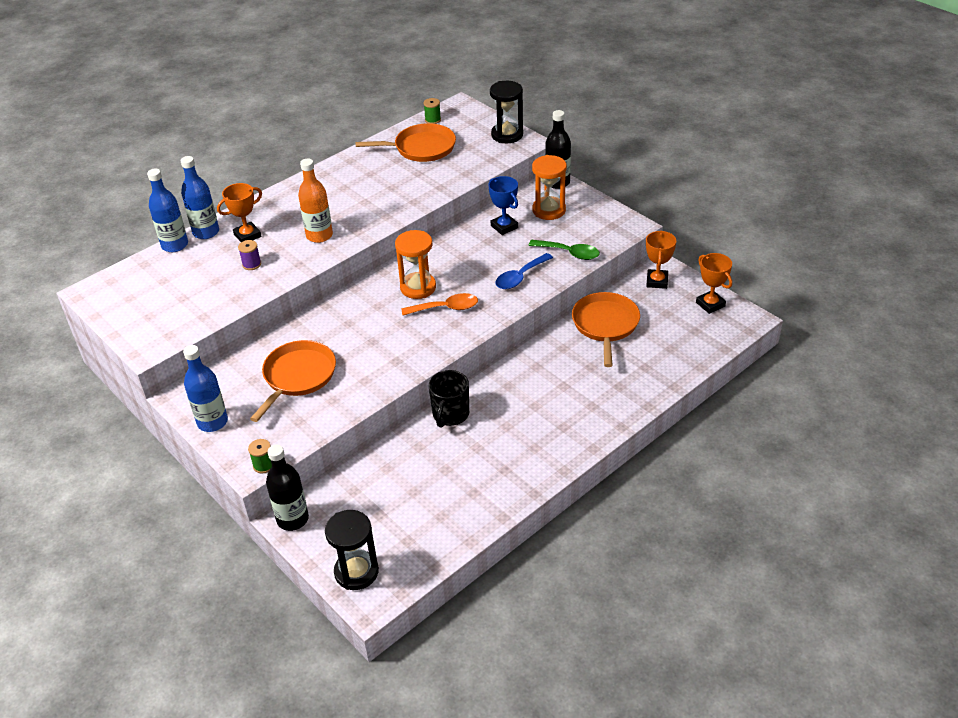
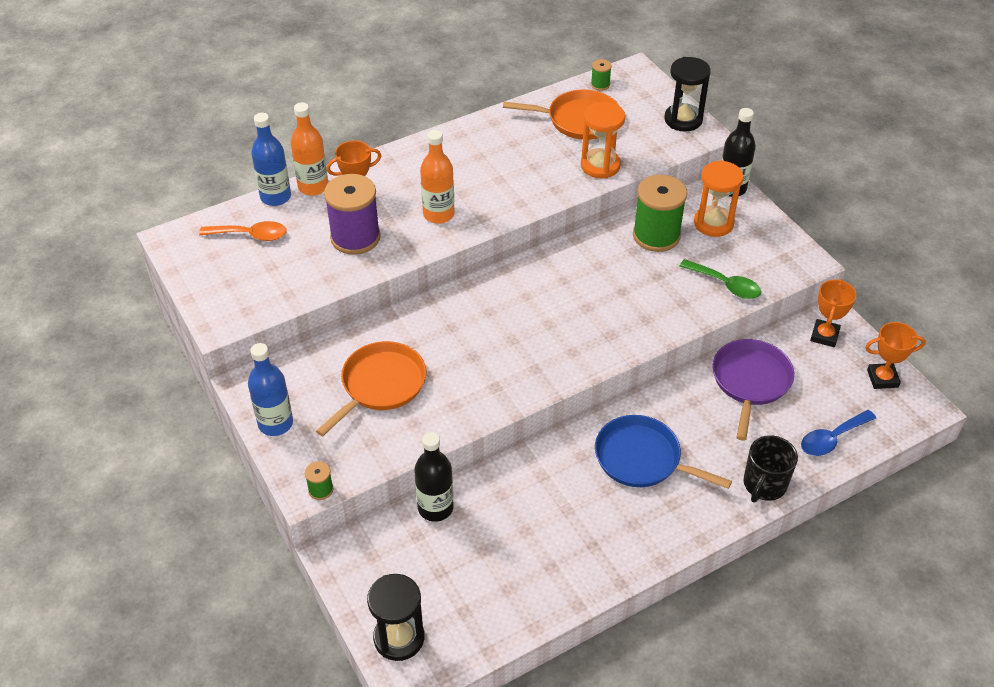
camera: 10 degrees right, 5 degrees up
(206, 232) = (313, 187): blue bottle -> orange bottle
(251, 264) = (355, 237): purple spool -> purple spool, size x2.28
(292, 519) = (342, 556): black bottle -> black bottle (435, 508)
(418, 287) = (539, 297): orange hourglass -> orange hourglass (600, 165)
(446, 308) = (566, 330): orange spoon -> orange spoon (250, 235)
(450, 414) = (545, 461): black mug -> black mug (764, 485)
(504, 227) = (656, 235): blue trophy -> green spool
(520, 277) = (661, 306): blue spoon -> blue spoon (832, 439)
(530, 397) = (642, 458): none -> blue pan
(605, 325) = (750, 381): orange pan -> purple pan
(710, 304) = (882, 378): orange trophy -> orange trophy turned 75 degrees counterclockwise

